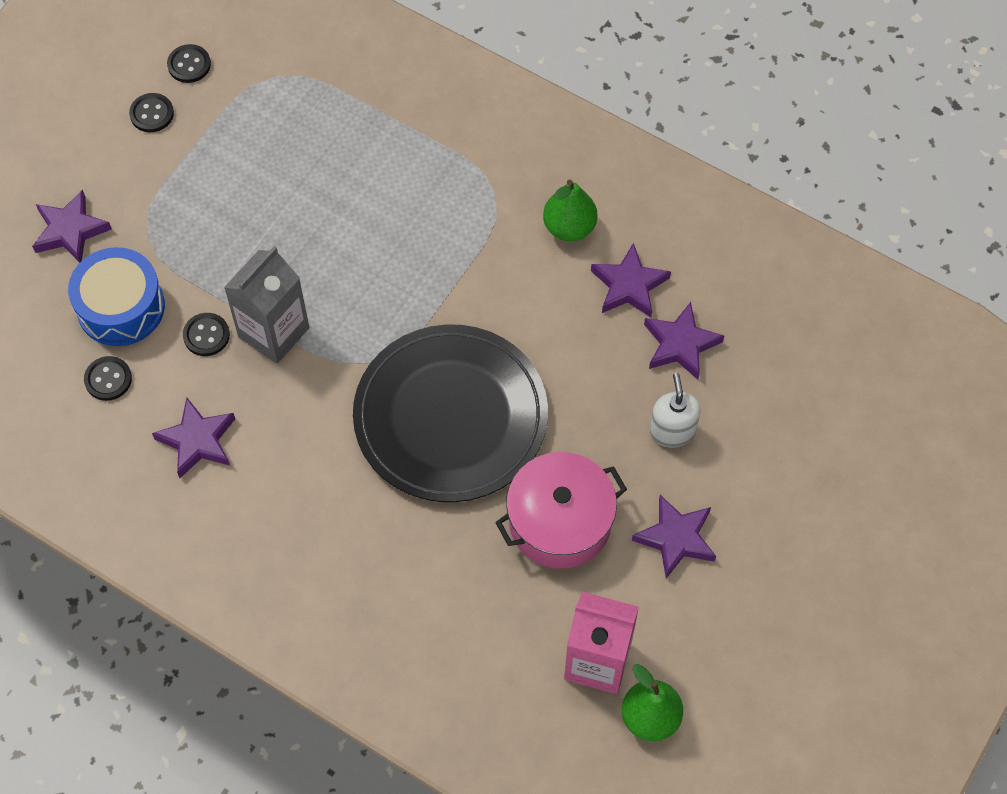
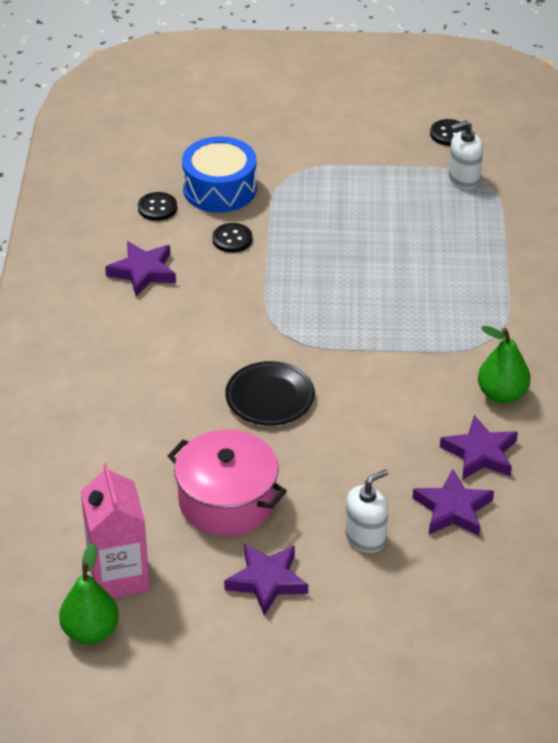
camera: 60 degrees right, 20 degrees down
(70, 230) = (260, 139): purple star -> none
(152, 114) = (390, 134): black button -> none
(264, 90) = (463, 179): none -> white soap dispenser
(273, 332) = (263, 271): grey carton -> none
(450, 417) = (270, 397): black plate -> black plate, size x0.50

